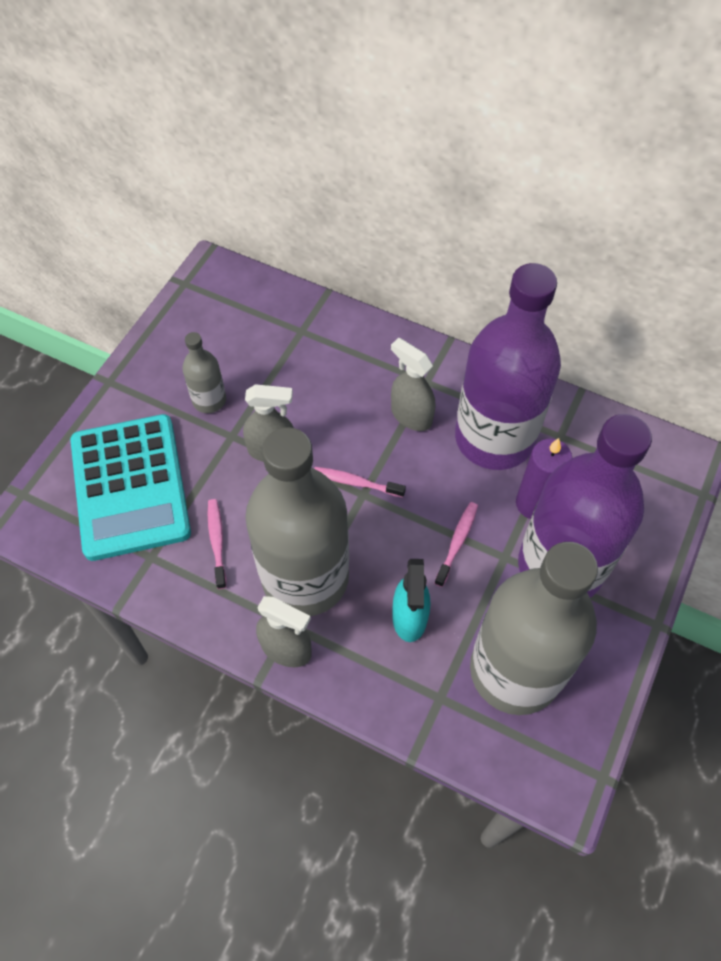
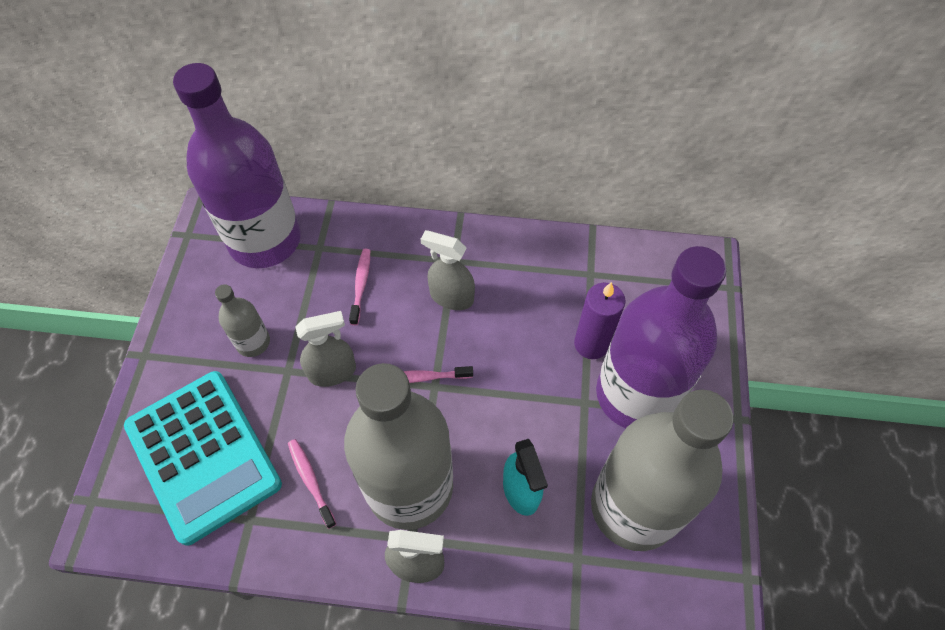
camera: 20 degrees left, 0 degrees up
(457, 542) = (537, 403): pink toothbrush -> pink toothbrush (361, 285)
(494, 438) = (534, 294): purple bottle -> purple bottle (265, 240)

